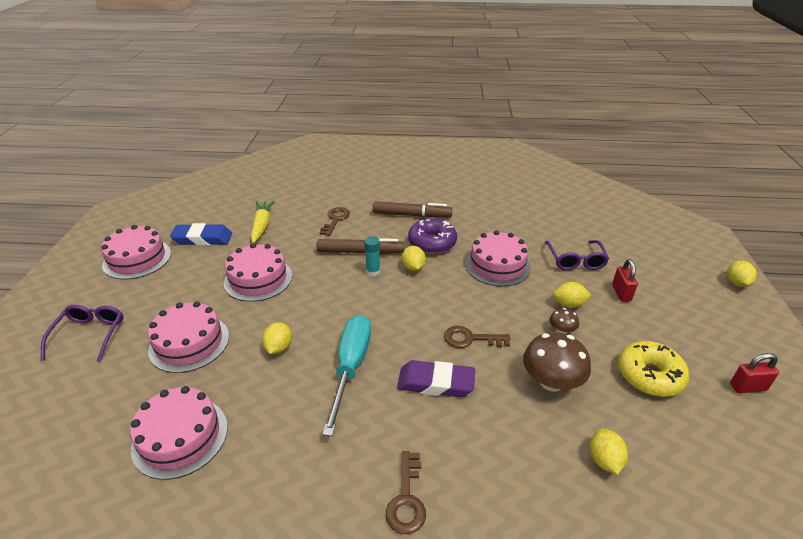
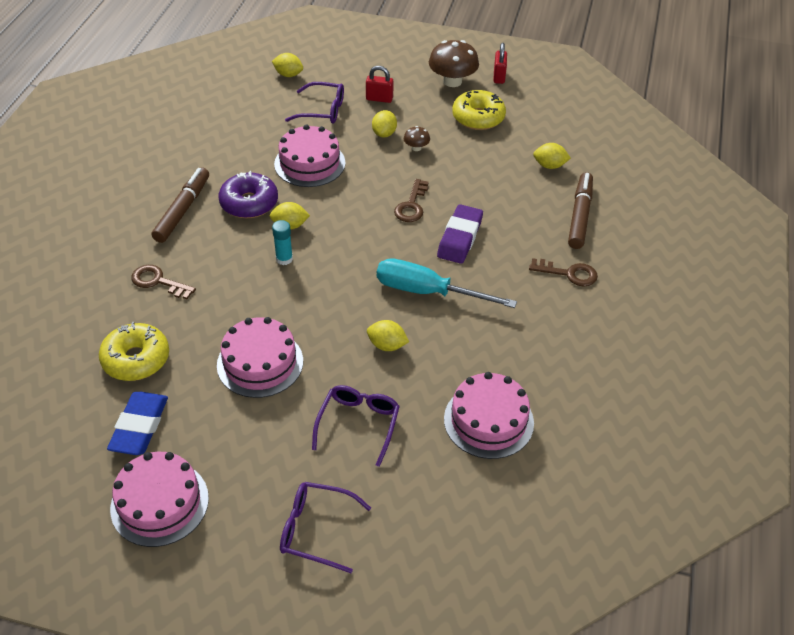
camera: 80 degrees left, 10 degrees up
(189, 343) = (358, 424): pink cake -> purple glasses
(262, 225) = (136, 359): yellow carrot -> yellow donut
(360, 252) = (242, 265): brown marker -> brown marker (580, 215)
(551, 381) = (473, 170): brown mushroom -> brown mushroom (452, 81)
(736, 283) = (387, 33): yellow lemon -> yellow lemon (288, 75)

